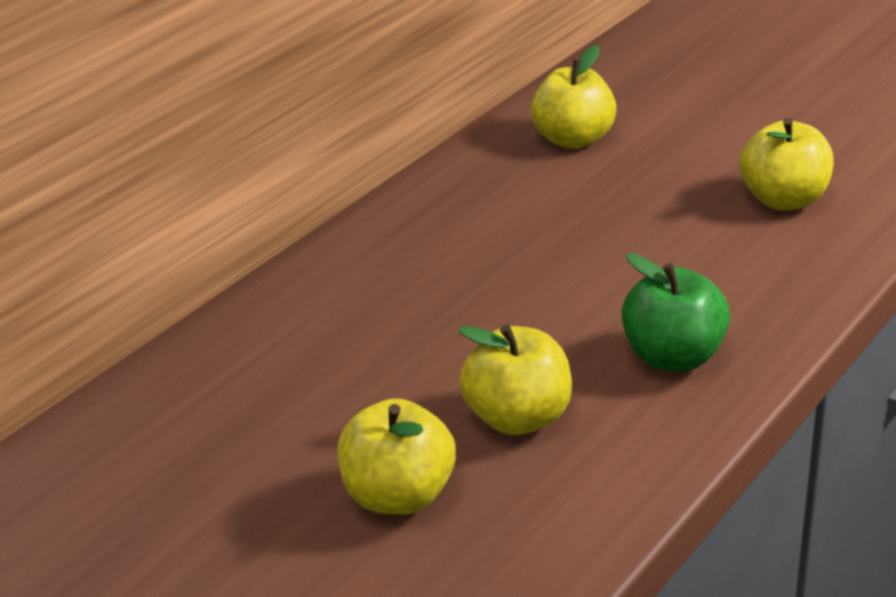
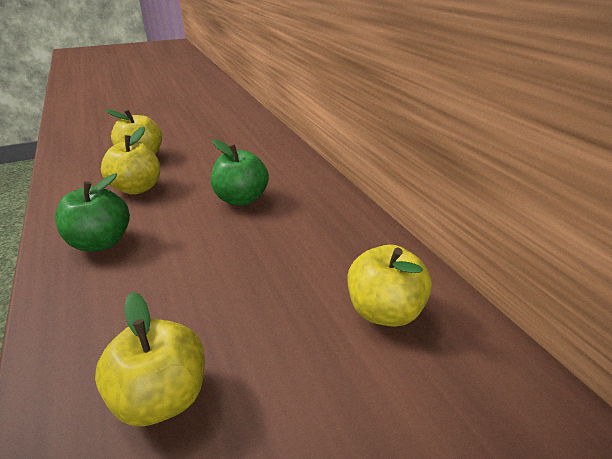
camera: 115 degrees right, 0 degrees up
(454, 297) = (241, 199): none -> green apple

